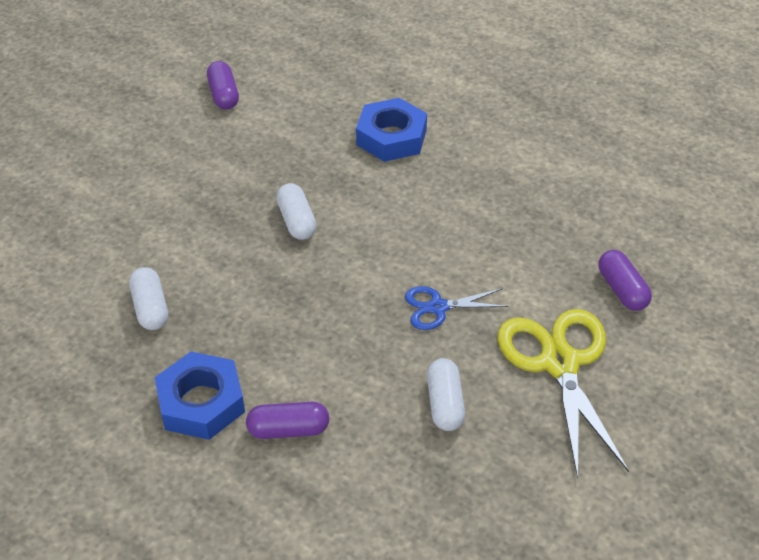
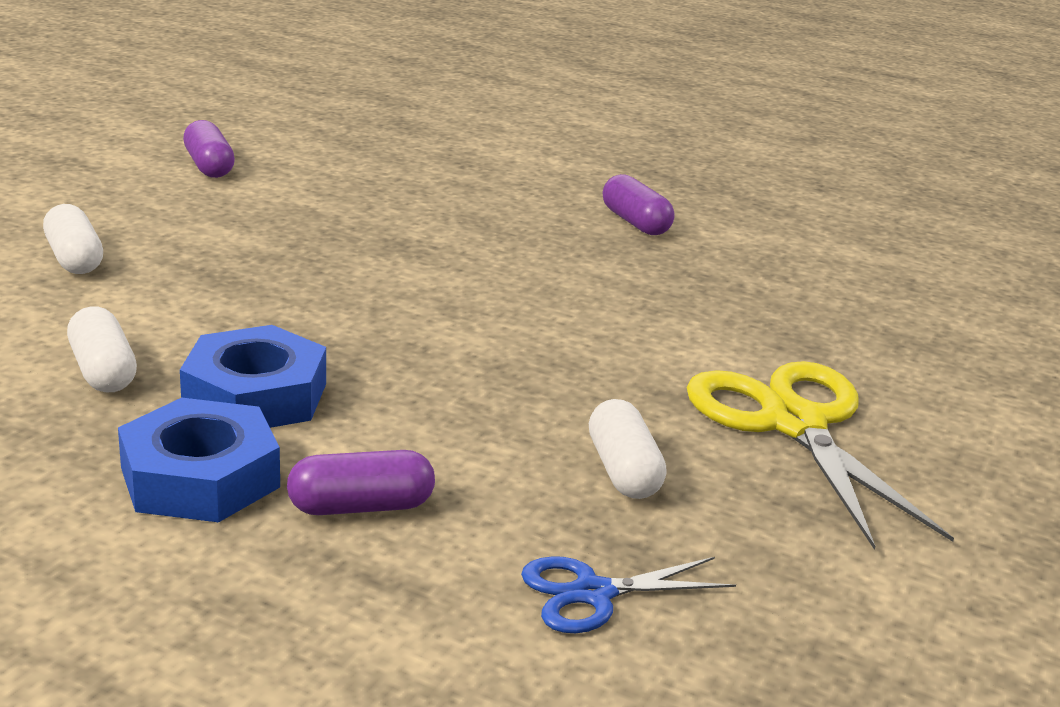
camera: 10 degrees left, 20 degrees down
(297, 221) = (339, 282): white capsule -> white capsule (74, 259)
(391, 137) = (469, 206): blue nut -> blue nut (255, 395)
(438, 307) = (583, 367): blue scissors -> blue scissors (593, 593)
(622, 290) = (858, 348): purple capsule -> purple capsule (635, 222)

